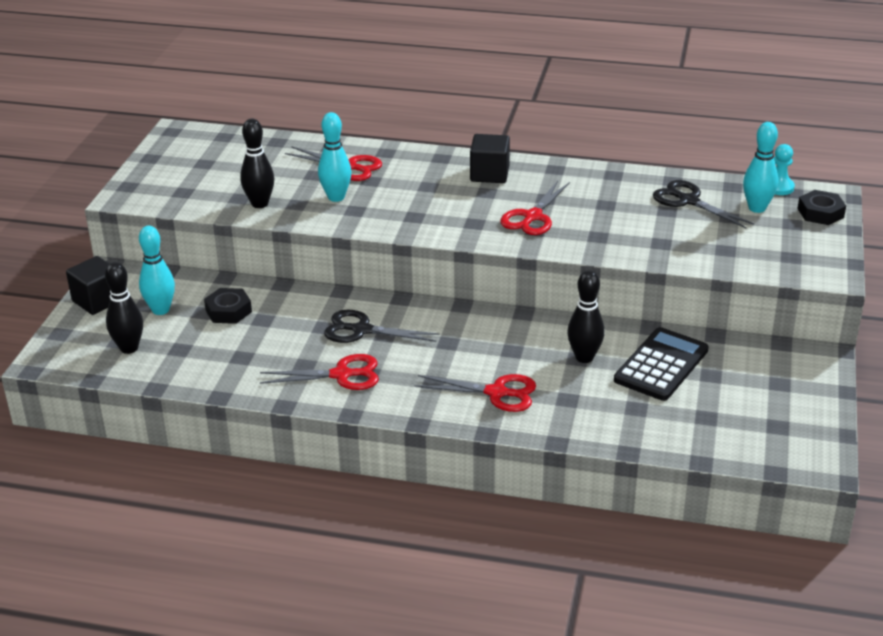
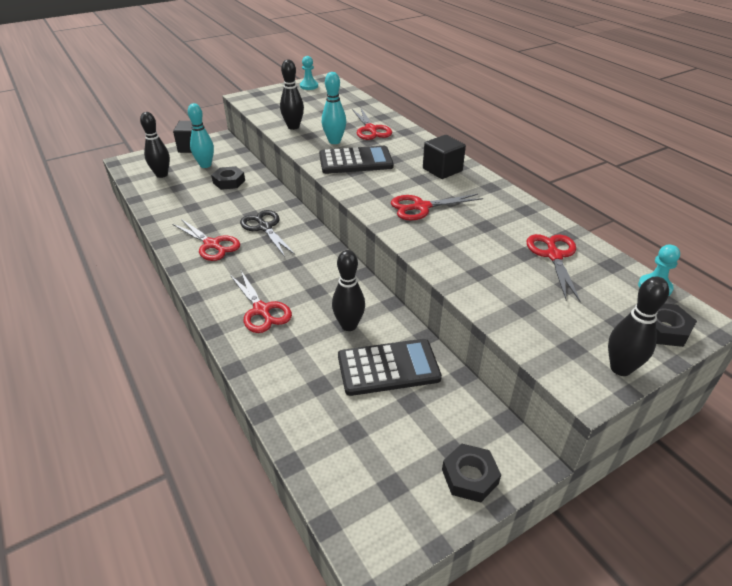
camera: 45 degrees right, 5 degrees up
(174, 149) = (309, 86): none -> turquoise pawn
(397, 206) = (355, 161): none -> black calculator
(688, 201) = (554, 256): black scissors -> red scissors
(757, 208) = (605, 292): turquoise bowling pin -> none
(809, 389) = (470, 476): none -> black nut
(832, 252) = (620, 368): none -> black bowling pin

